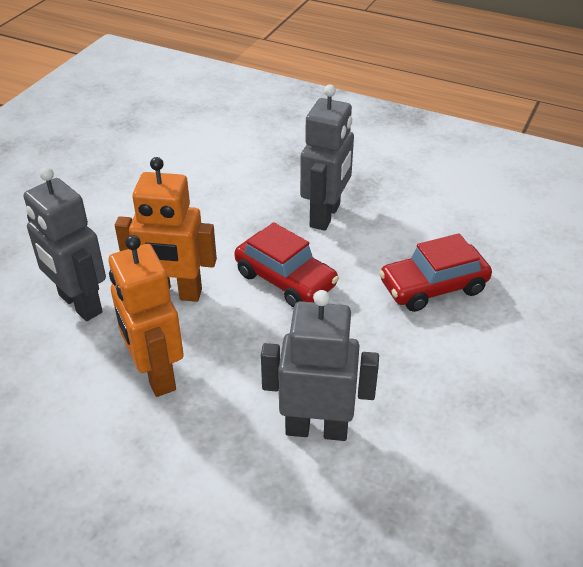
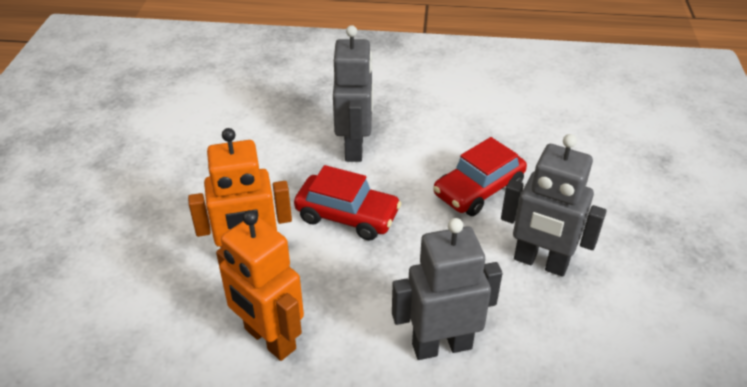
camera: 20 degrees left, 0 degrees up
(79, 304) = (159, 292): grey robot -> grey robot (540, 262)

